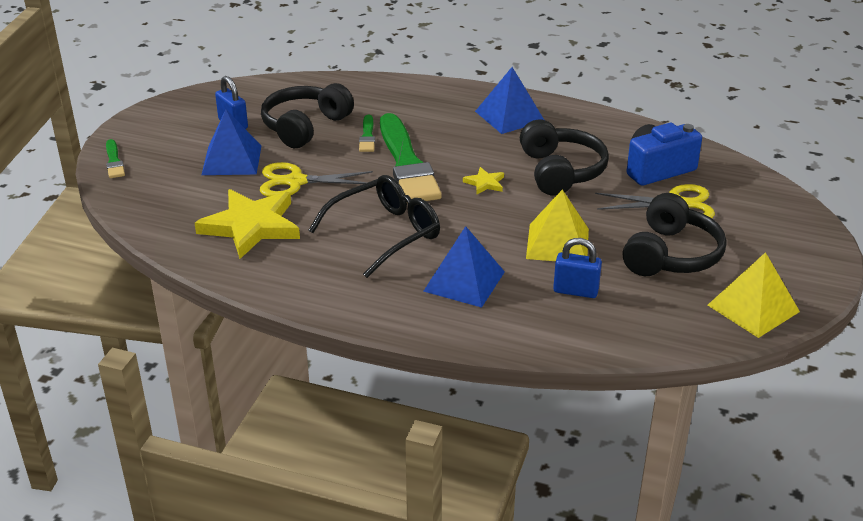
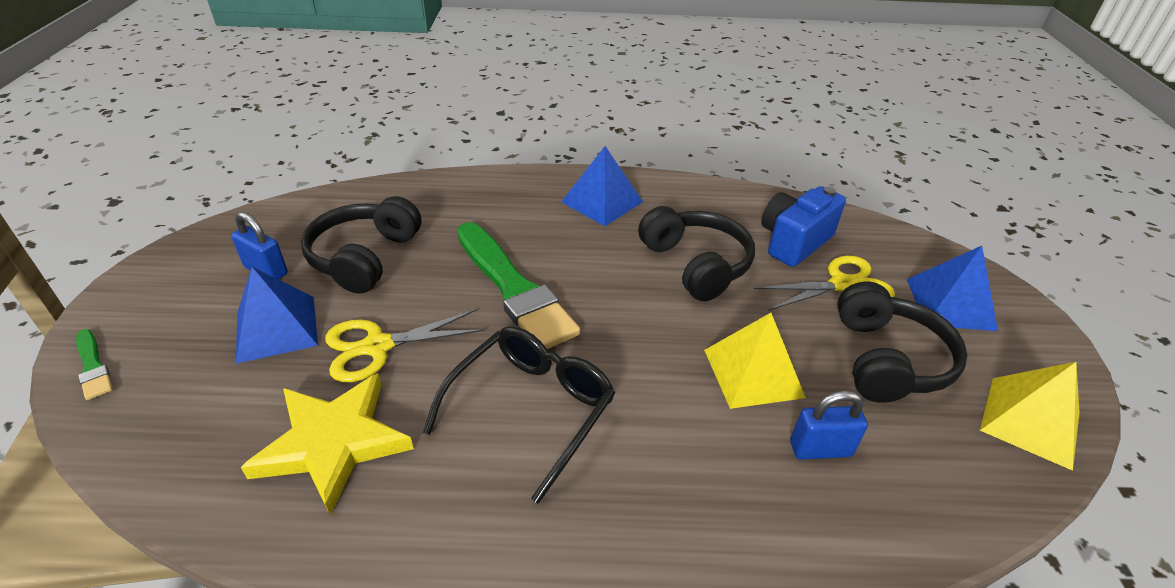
camera: 20 degrees left, 5 degrees up
(367, 136) = (449, 257): green brush -> none
(464, 281) = (674, 470): blue pyramid -> blue pyramid (950, 304)
(484, 183) = (620, 299): yellow star -> none

